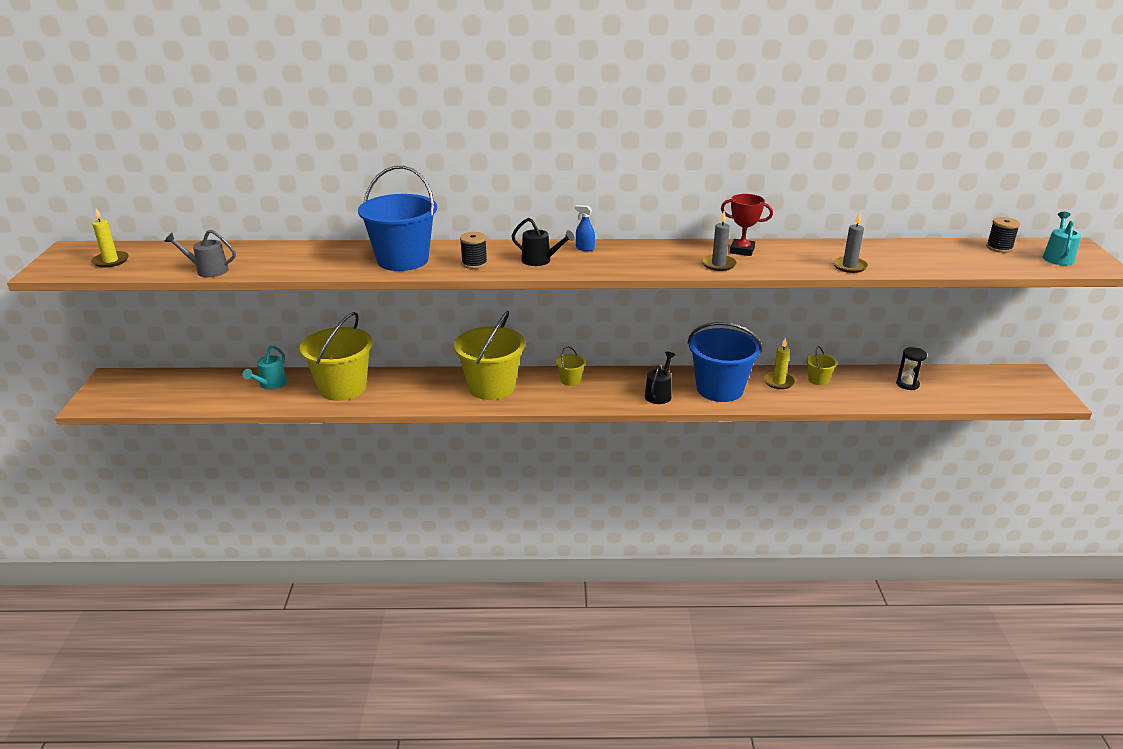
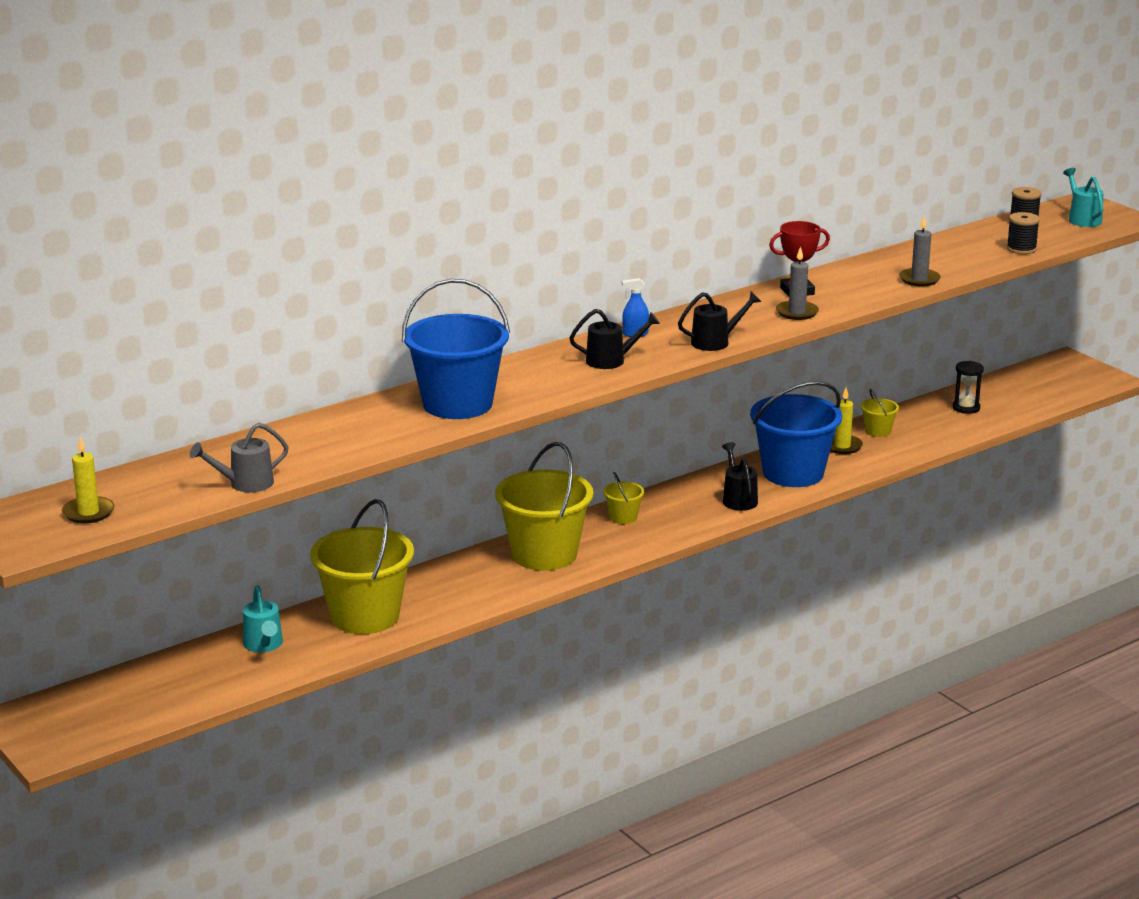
camera: 35 degrees left, 5 degrees down
(474, 263) = (546, 384): black spool -> black spool (1021, 249)
(628, 268) = (716, 342): none -> black watering can

